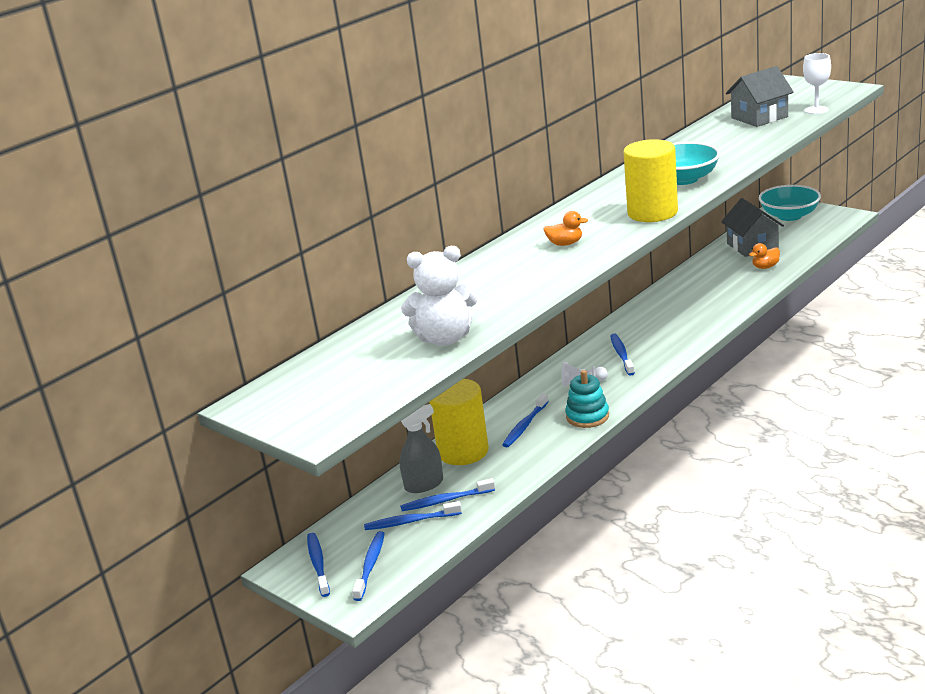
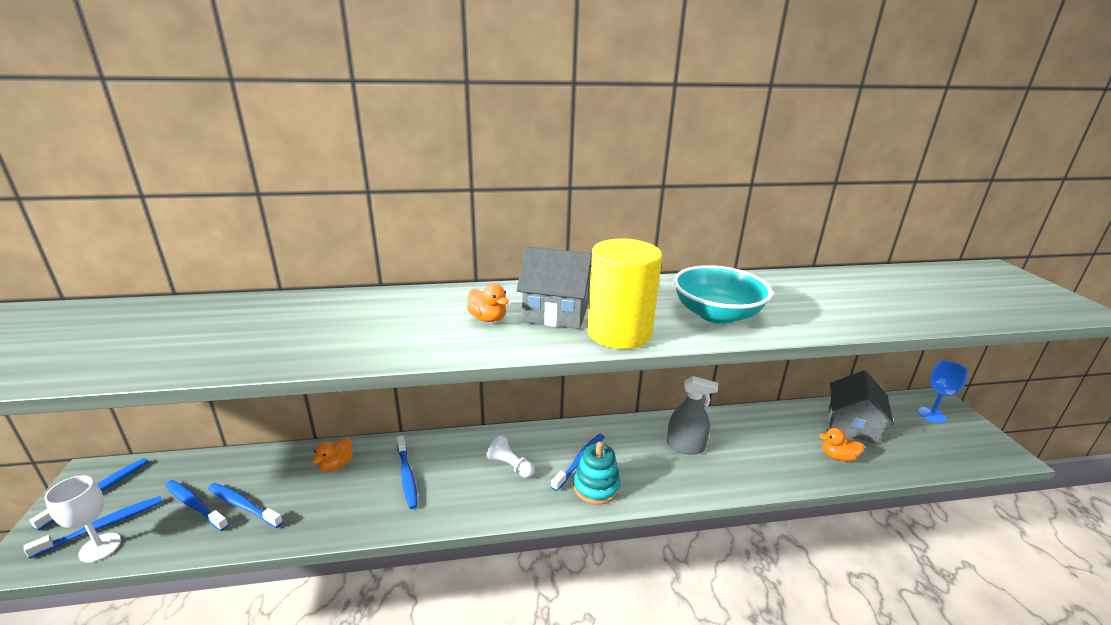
camera: 35 degrees right, 0 degrees up
(424, 484) = (265, 475): grey spray bottle -> grey spray bottle (685, 446)
(445, 338) = (200, 351): white teddy bear -> none
(463, 451) = (336, 465): yellow cylinder -> orange duck
(525, 425) = (407, 476): blue toothbrush -> blue toothbrush turned 90 degrees counterclockwise
(587, 416) = (456, 507): turquoise stacking toy -> turquoise stacking toy (596, 487)
(759, 117) = (910, 291): grey house -> grey house (556, 312)
(789, 216) = (931, 415): turquoise bowl -> blue goblet
(816, 110) = (998, 313): white goblet -> white goblet (100, 547)

